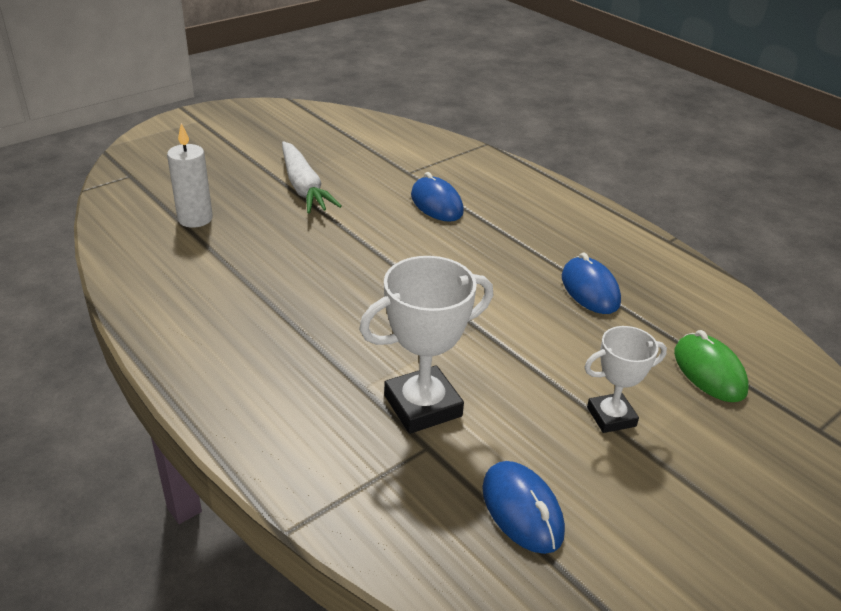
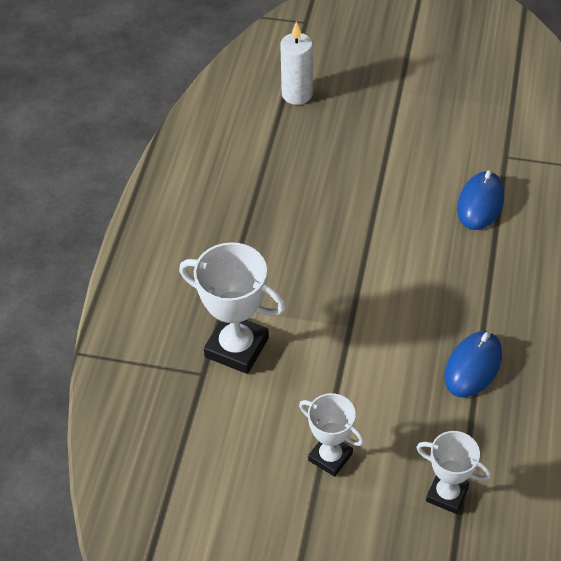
camera: 55 degrees right, 15 degrees up
(303, 187) = (406, 115): white carrot -> none
(522, 510) = (195, 454): blue mouse -> none
(709, 372) = (447, 494): green mouse -> white trophy

